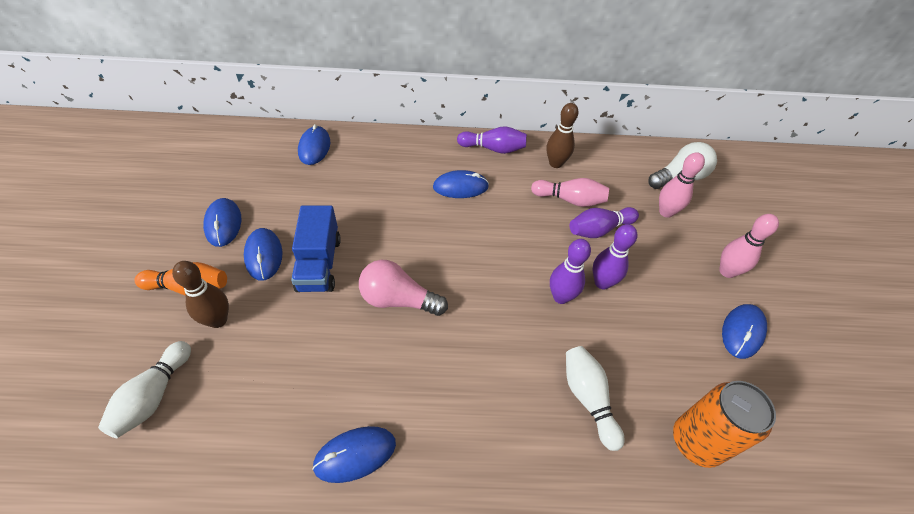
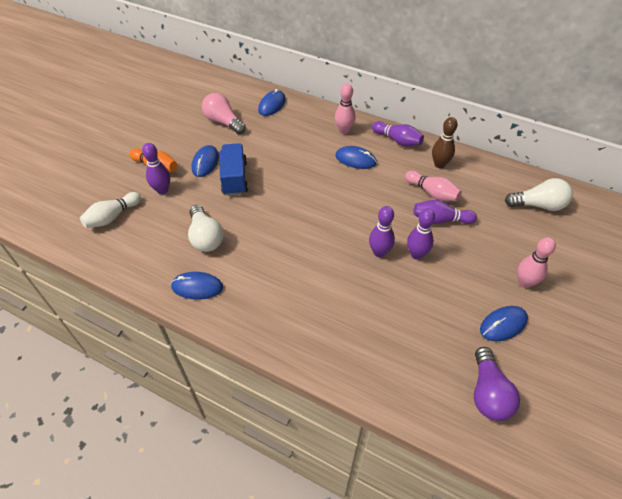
camera: 30 degrees right, 0 degrees up
(218, 320) = (162, 190): brown bowling pin -> purple bowling pin
(223, 224) = (192, 137): blue mouse -> none
(319, 264) = (234, 178): blue truck -> blue truck turned 150 degrees clockwise
(325, 368) = (205, 237): none -> white light bulb
(398, 300) = (270, 215): pink light bulb -> pink light bulb (223, 122)
(588, 398) = (355, 317): white bowling pin -> none
(666, 212) = (505, 226): pink bowling pin -> pink bowling pin (344, 131)
(696, 442) = (412, 371): orange can -> none
(787, 427) = (488, 393): none -> purple light bulb

